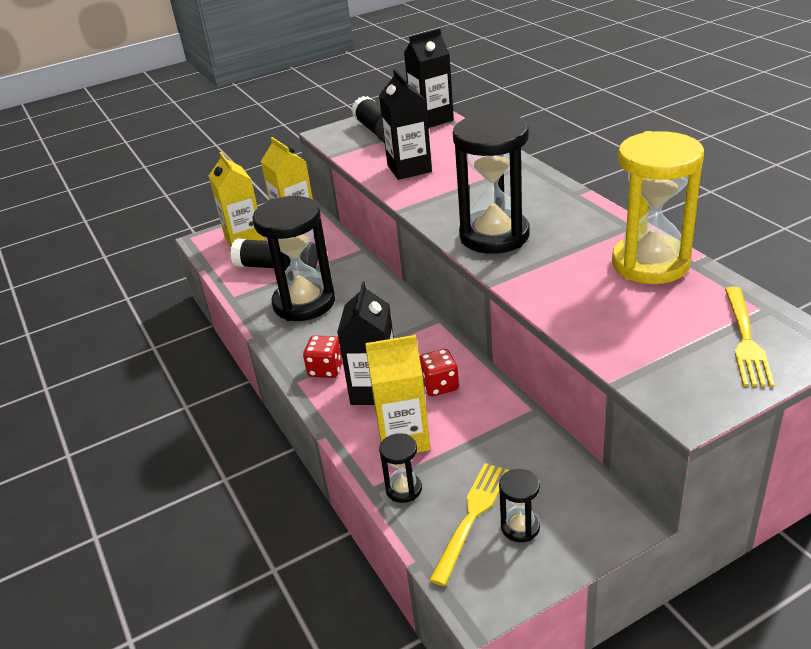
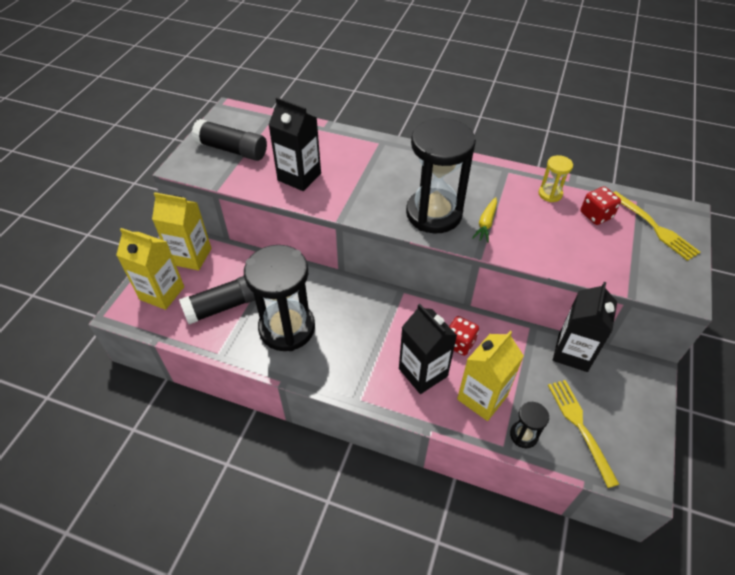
camera: 45 degrees left, 15 degrees up
(326, 369) = (370, 376): red dice -> red dice (596, 215)
(432, 119) = (260, 121): black carton -> black carton (572, 352)
(520, 527) = (610, 415): black hourglass -> none
(537, 262) = (486, 223): none -> yellow carrot
(650, 264) = (550, 194): yellow hourglass -> yellow hourglass, size x0.44

